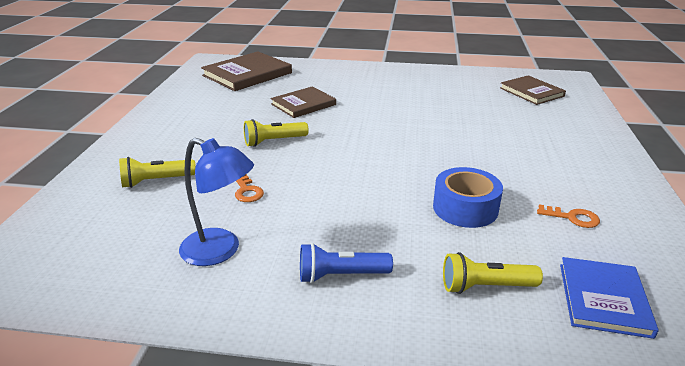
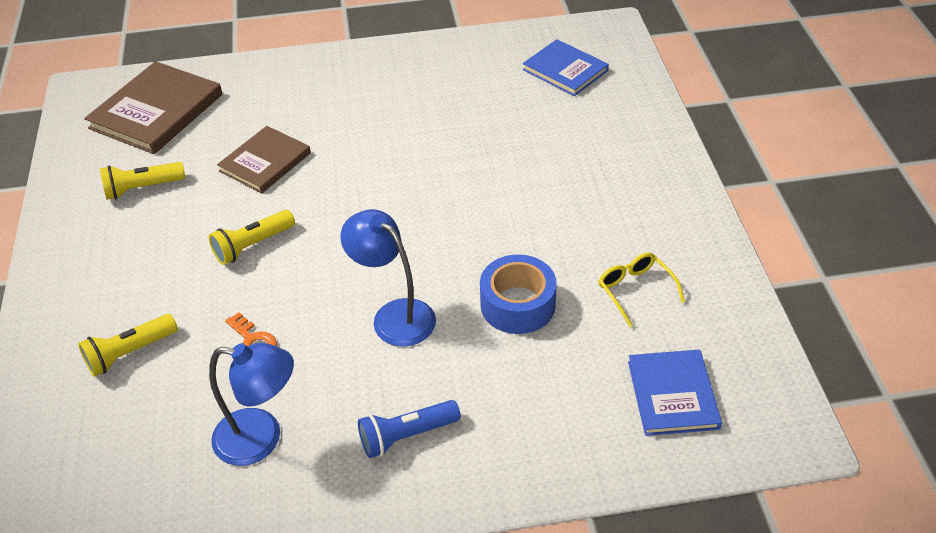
camera: 15 degrees left, 15 degrees up
(361, 196) = (394, 315): none -> blue lamp
(485, 287) = (557, 410): yellow flashlight -> yellow flashlight (142, 188)
(531, 92) = (565, 70): brown book -> blue book
(573, 218) = (635, 290): orange key -> yellow glasses

